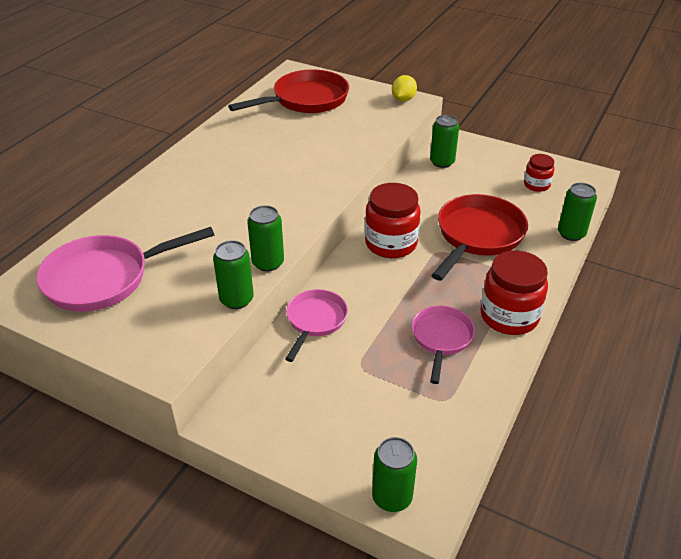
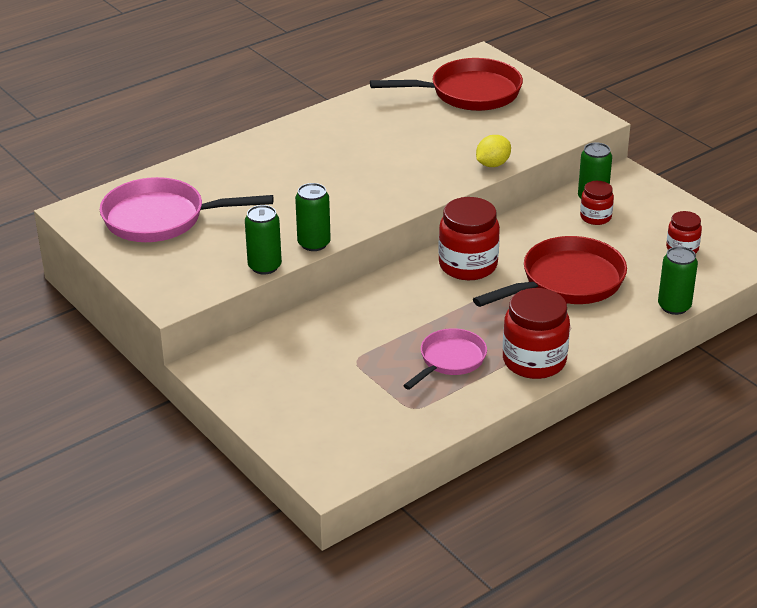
camera: 25 degrees right, 5 degrees down
(315, 321) = (341, 312): pink pan -> none
(392, 497) = (310, 459): green can -> none
(403, 99) = (580, 116): yellow lemon -> yellow lemon (492, 164)
(456, 176) = (595, 217): none -> red jar

